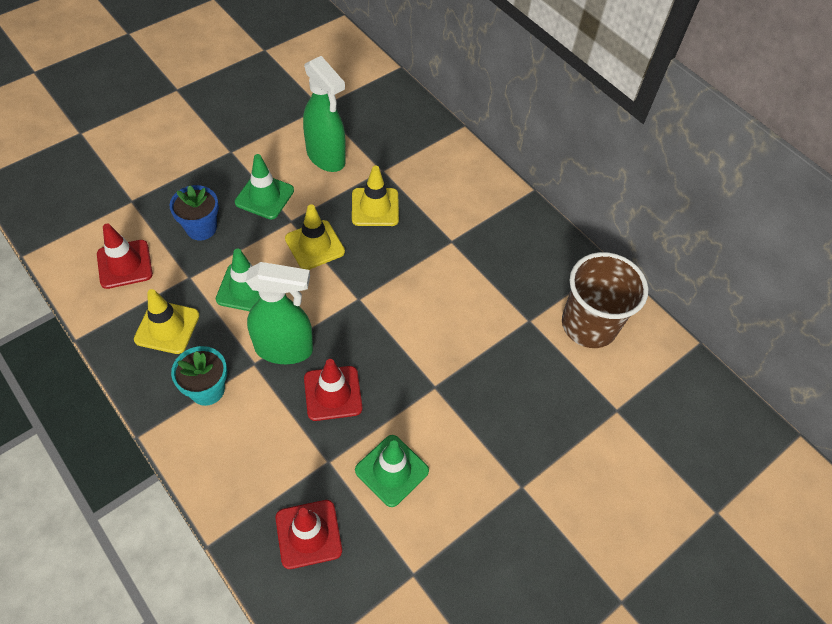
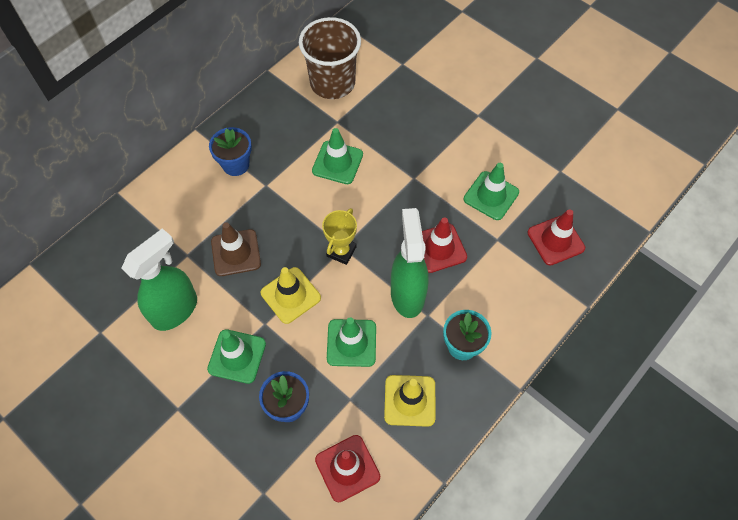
camera: 95 degrees left, 5 degrees up
(353, 296) = (341, 251): none -> yellow trophy
(375, 207) = (236, 253): yellow traffic cone -> brown traffic cone
(470, 311) = (337, 162): none -> green traffic cone
(482, 218) = (236, 164): none -> blue flower pot

